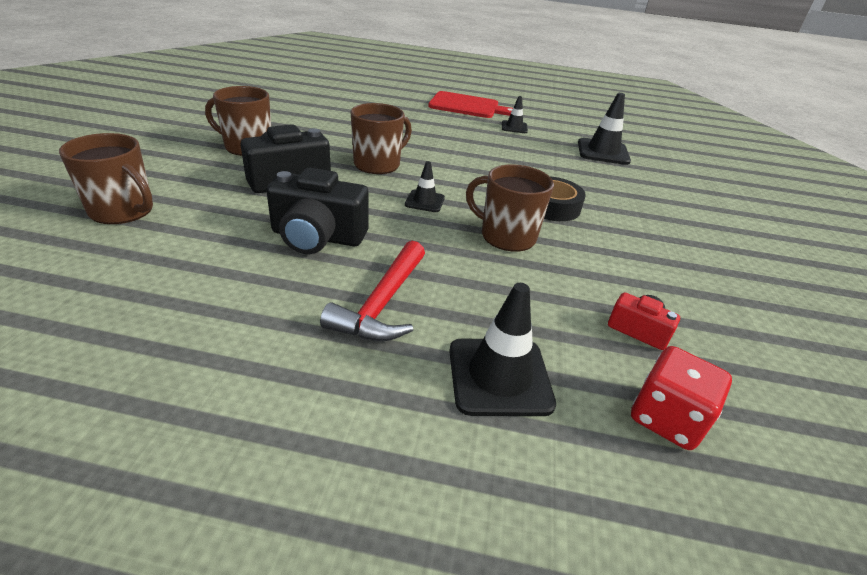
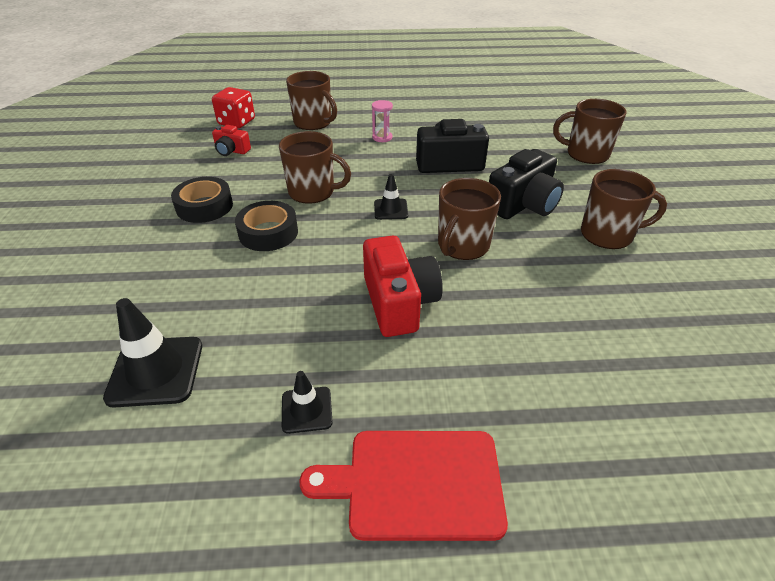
camera: 170 degrees right, 5 degrees up
(382, 304) = (382, 137): red hammer -> pink hourglass
(449, 148) = (399, 302): none -> red camera
(499, 376) = (313, 122): black traffic cone -> brown mug
(630, 245) = (204, 206): none -> black tape

